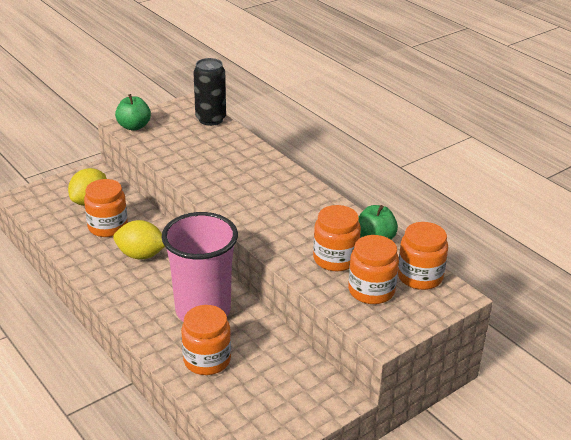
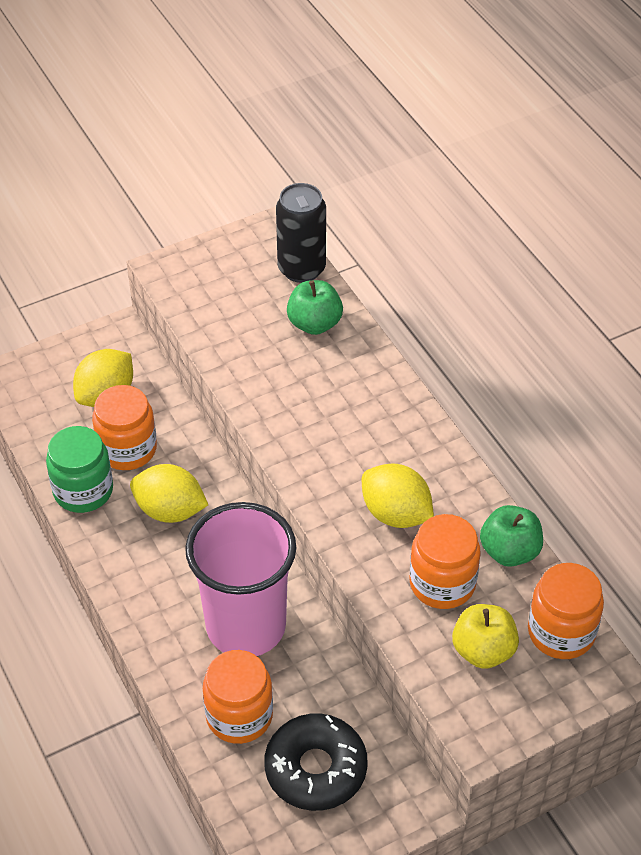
camera: 10 degrees right, 15 degrees up
(80, 250) = (83, 490): none -> green jar
(134, 126) = (181, 274): green apple -> green apple (314, 324)
(266, 384) = (315, 769): none -> black donut
(296, 227) = (396, 514): none -> yellow lemon
(371, 290) = (483, 651): orange jar -> yellow apple

